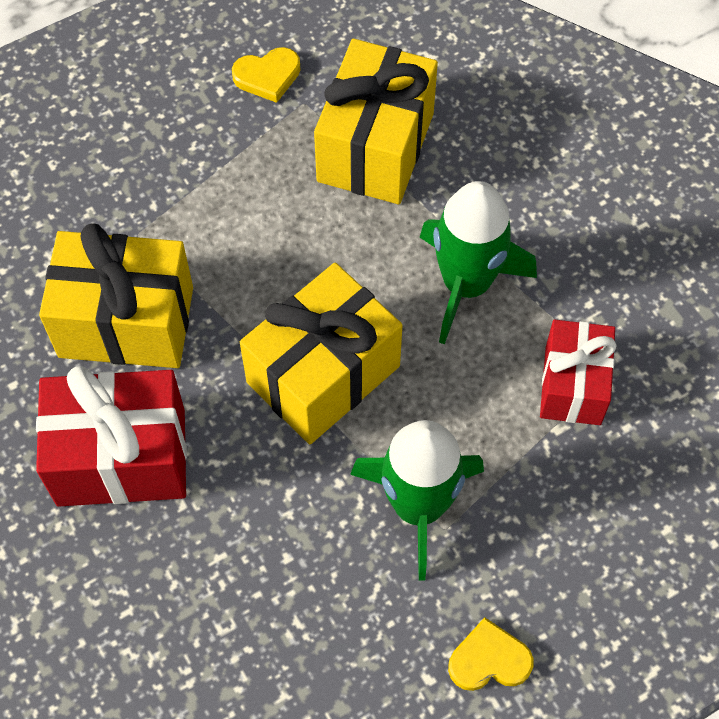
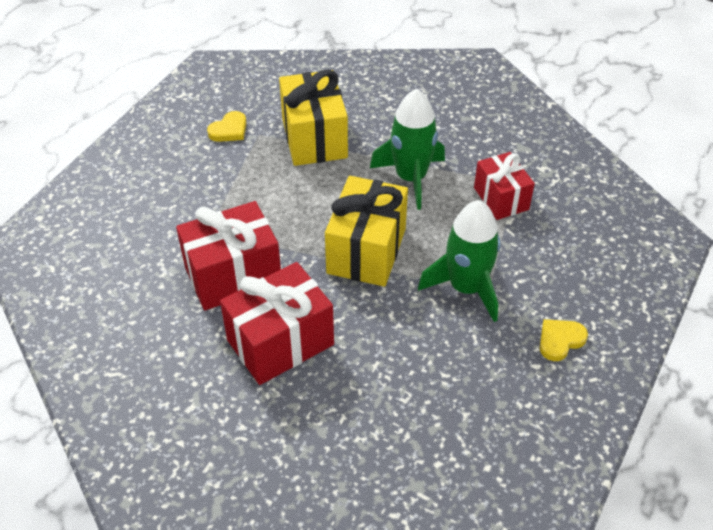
camera: 30 degrees left, 15 degrees down
(126, 322) = (233, 275): yellow gift -> red gift

